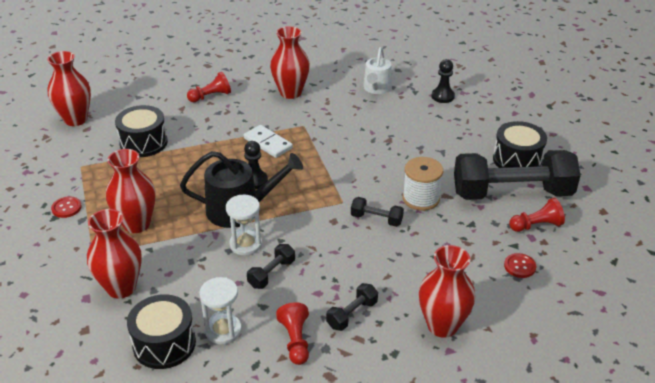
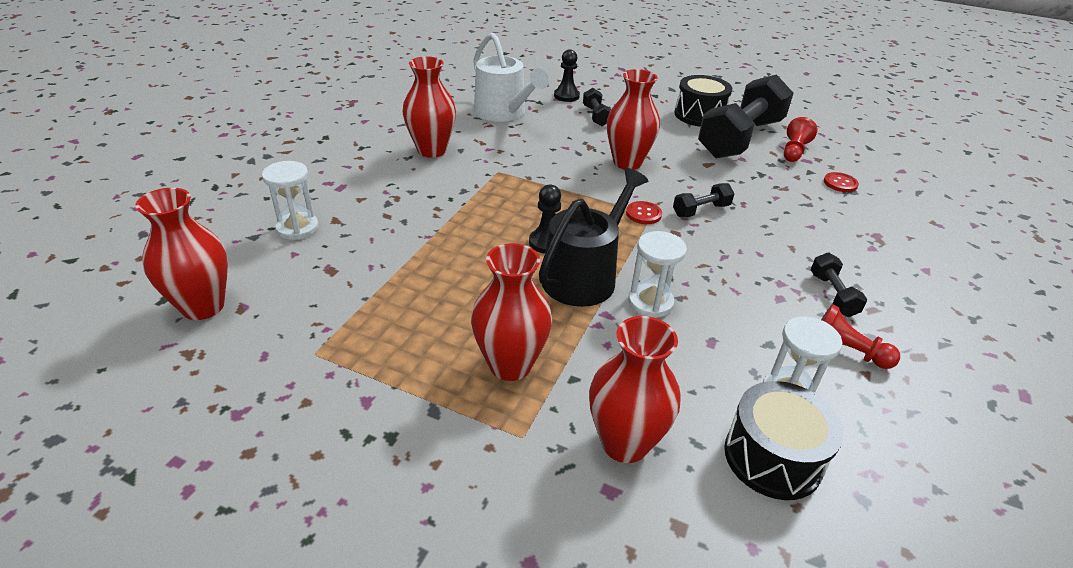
camera: 50 degrees left, 0 degrees up
(66, 208) = (387, 413): red button -> red button (643, 214)
(143, 143) = (354, 278): black drum -> none
(160, 103) = (297, 228): none -> white hourglass
(211, 96) = (350, 192): red pawn -> none
(268, 143) = (495, 203): white domino -> none
(271, 273) = (720, 311): black dumbbell -> black dumbbell (596, 116)
(376, 88) = (503, 113): white watering can -> white watering can, size x1.50
(421, 198) = (698, 176): white spool -> none
(442, 326) = (889, 256): red vase -> red vase (627, 162)

